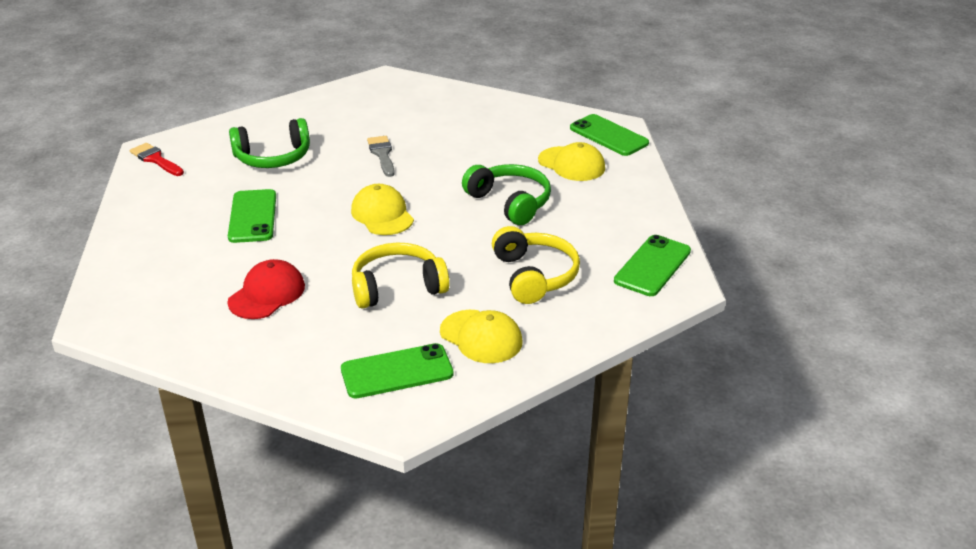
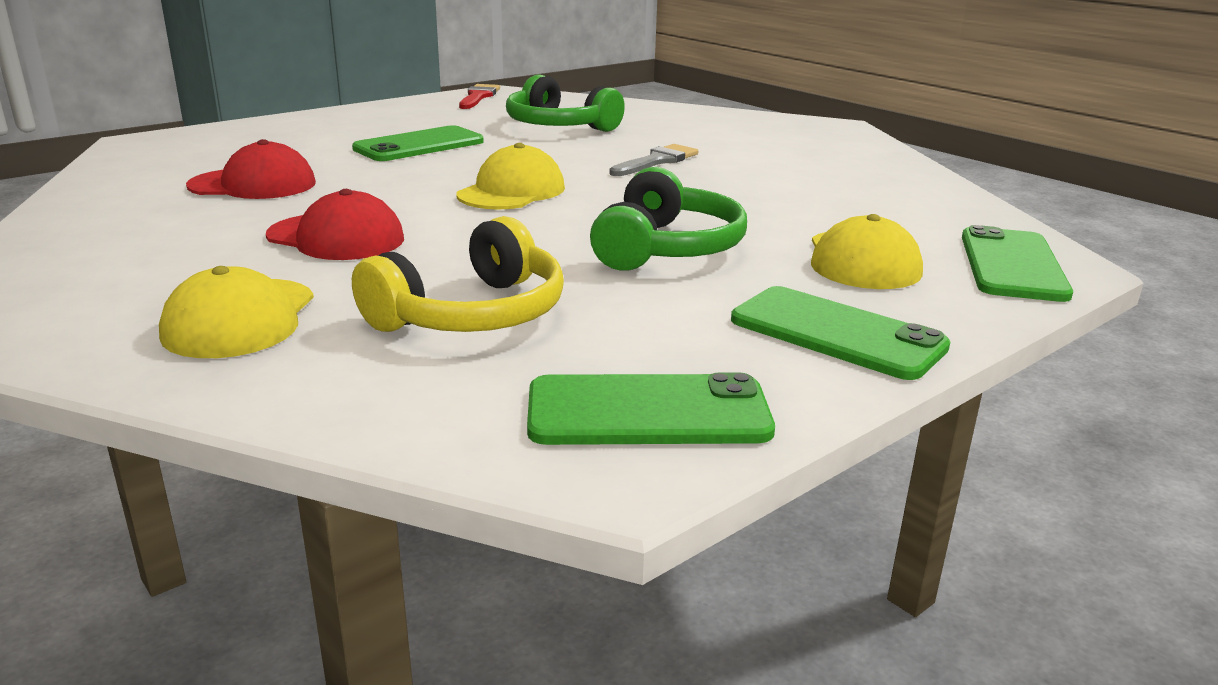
camera: 55 degrees right, 10 degrees down
(397, 287) = (336, 237): yellow headphones -> red cap
(397, 371) = (101, 287): green phone -> green phone (836, 333)

